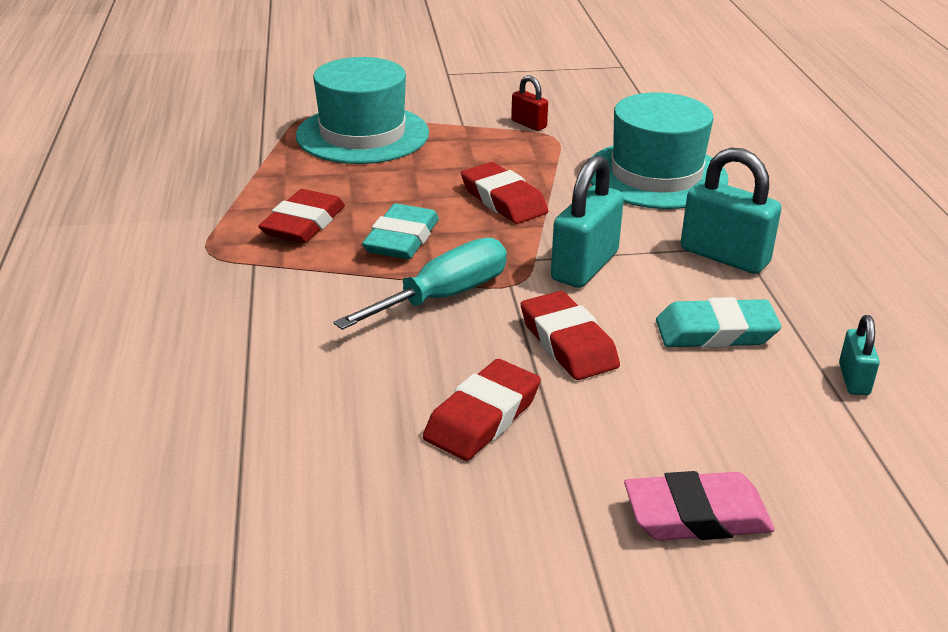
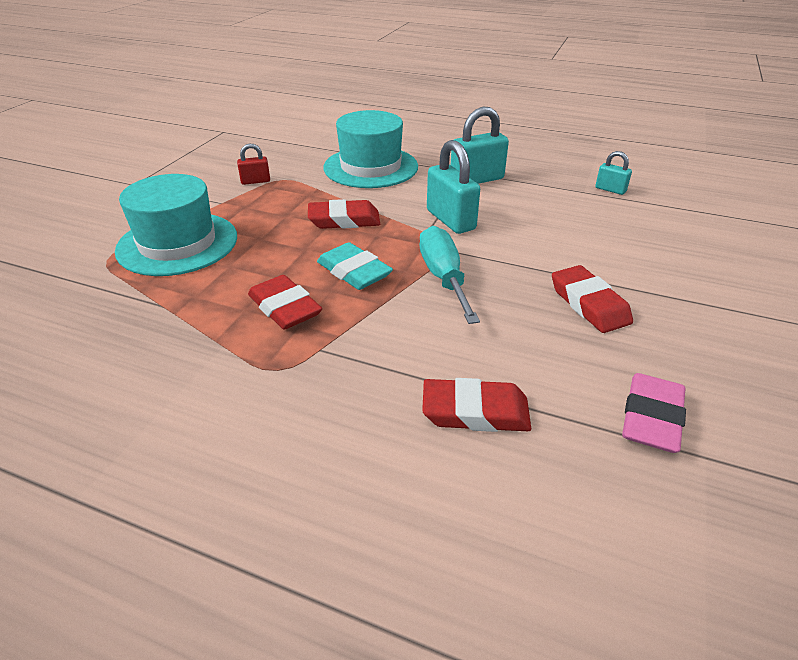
camera: 60 degrees left, 5 degrees up
(568, 343) = (528, 251): red eraser -> red eraser (475, 411)
(696, 515) = (705, 266): pink eraser -> pink eraser (651, 418)
(715, 332) = (548, 207): turquoise eraser -> none

